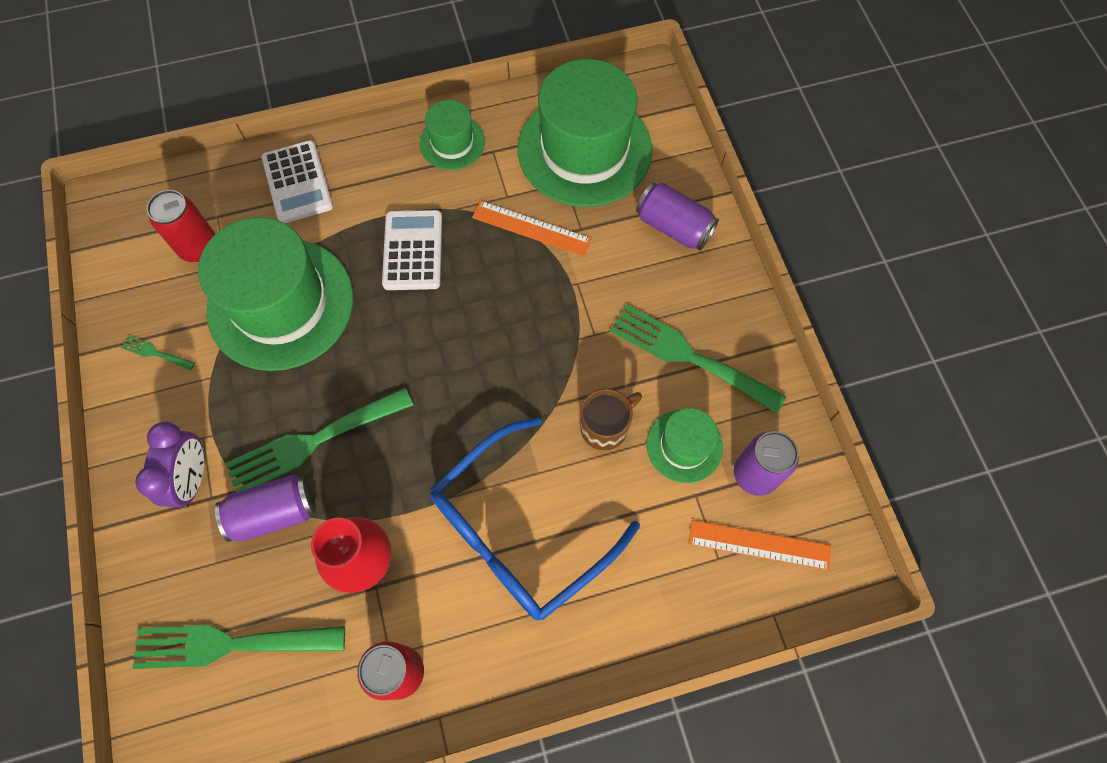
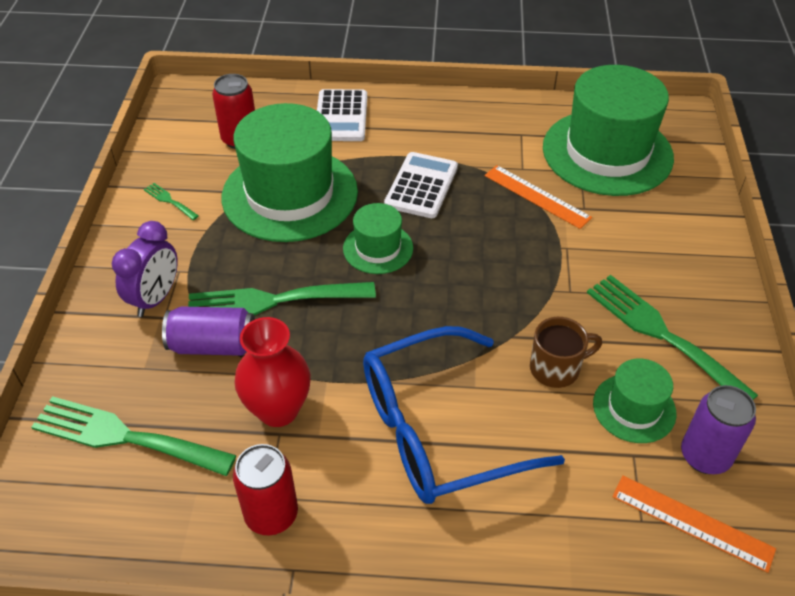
camera: 20 degrees right, 20 degrees down
(452, 142) = (486, 120): green hat -> green hat (378, 248)
(673, 227) = (676, 228): purple can -> none

